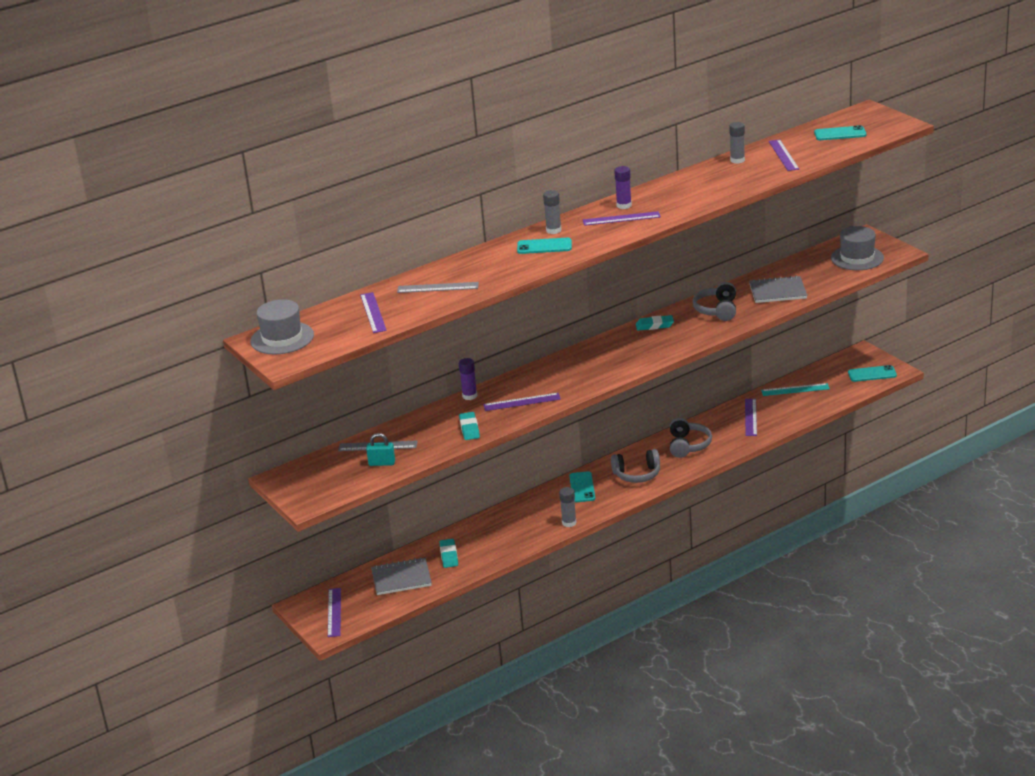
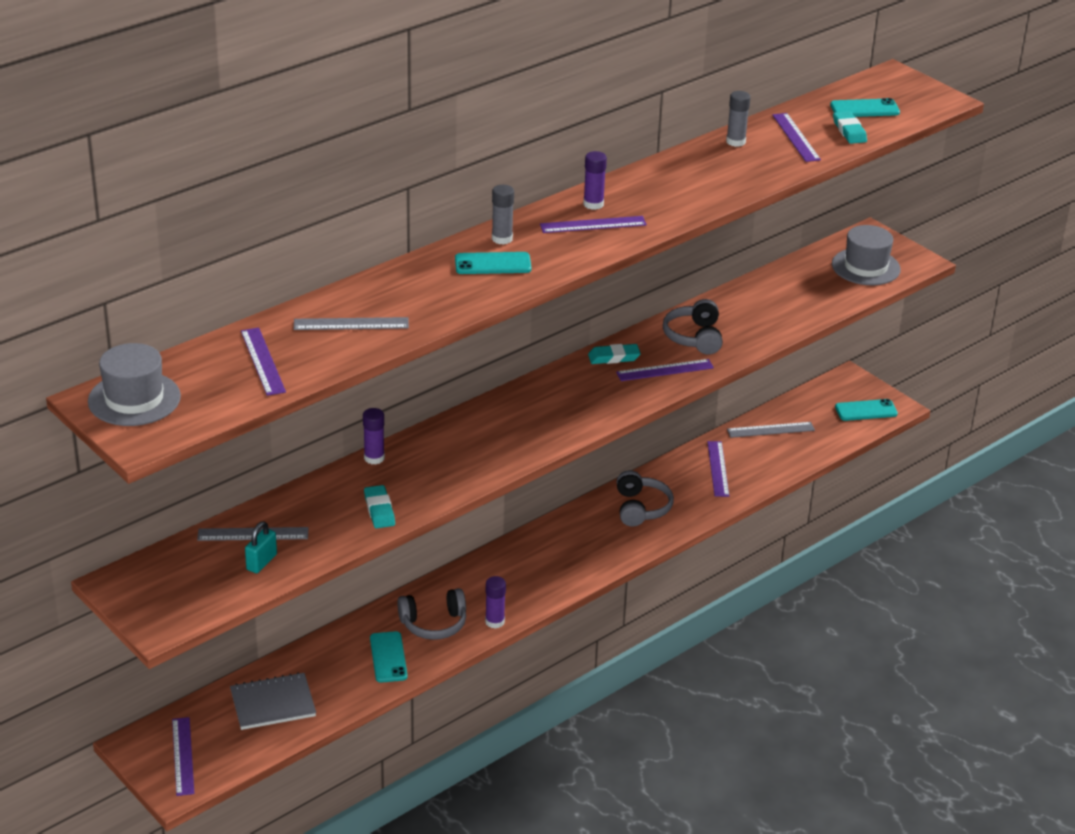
camera: 10 degrees left, 5 degrees up
(382, 463) = (261, 562): turquoise padlock -> turquoise padlock turned 60 degrees counterclockwise
(449, 555) = (336, 669): turquoise eraser -> turquoise eraser (849, 131)
(522, 402) = (447, 470): purple ruler -> purple ruler (665, 370)
(569, 523) = (494, 622): grey glue stick -> purple glue stick
(582, 487) = (507, 568): turquoise phone -> turquoise phone (388, 657)
(637, 474) = (578, 550): grey headphones -> grey headphones (434, 624)
(778, 291) = (770, 312): grey notebook -> none
(795, 389) = (770, 430): turquoise ruler -> grey ruler

